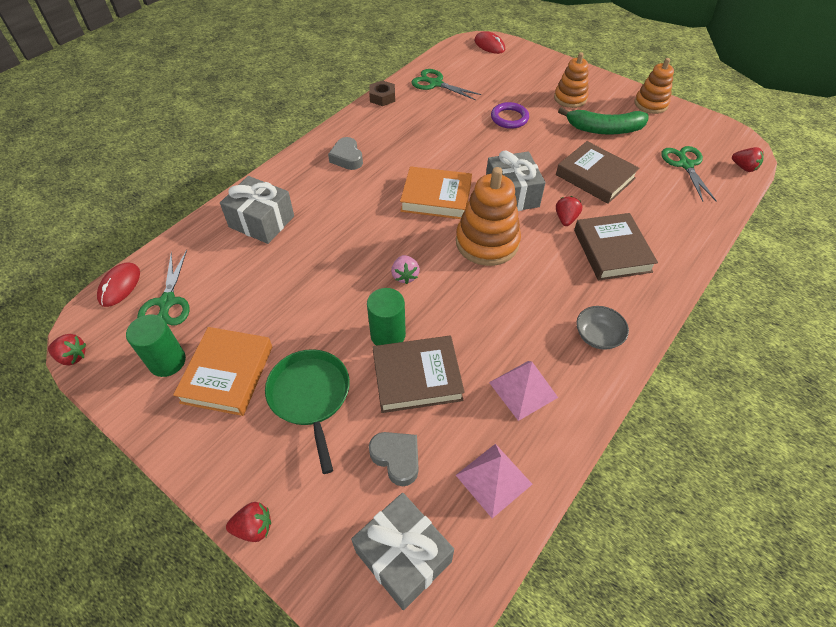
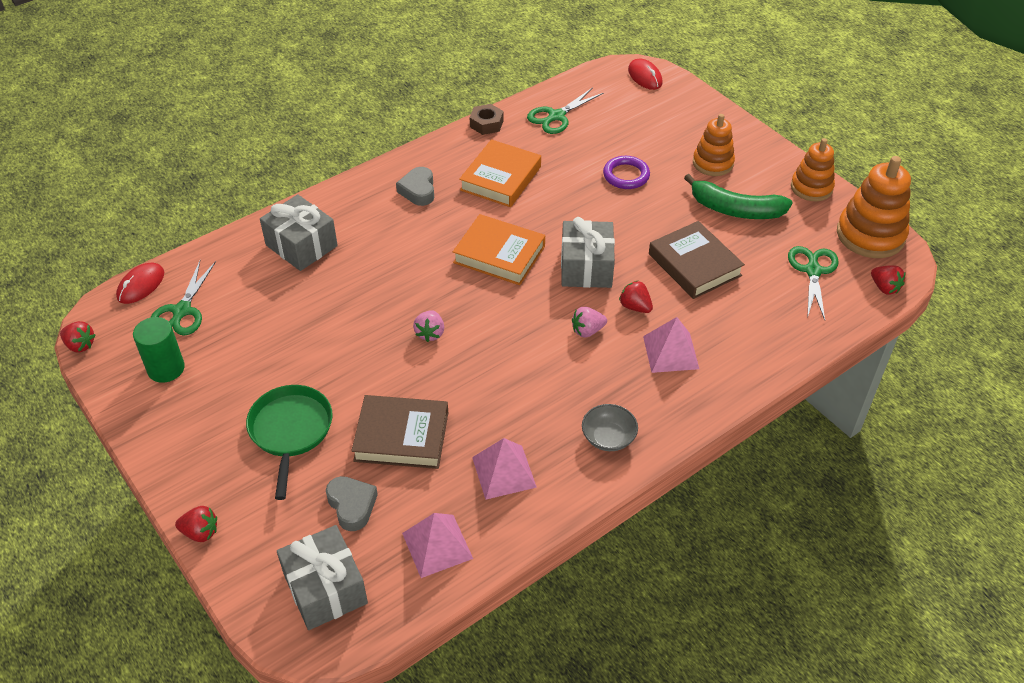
camera: 15 degrees right, 5 degrees down
(227, 374) = (218, 393): orange book -> orange book (500, 178)
(388, 335) = (388, 389): green cylinder -> none
(435, 83) = (556, 116): green scissors -> green scissors turned 90 degrees counterclockwise
(487, 242) = (534, 315): orange stacking toy -> orange stacking toy (870, 235)
(537, 246) = (587, 331): none -> pink strawberry
(565, 219) = (635, 307): red strawberry -> red strawberry turned 75 degrees counterclockwise
(612, 250) = (670, 352): brown book -> pink pyramid

